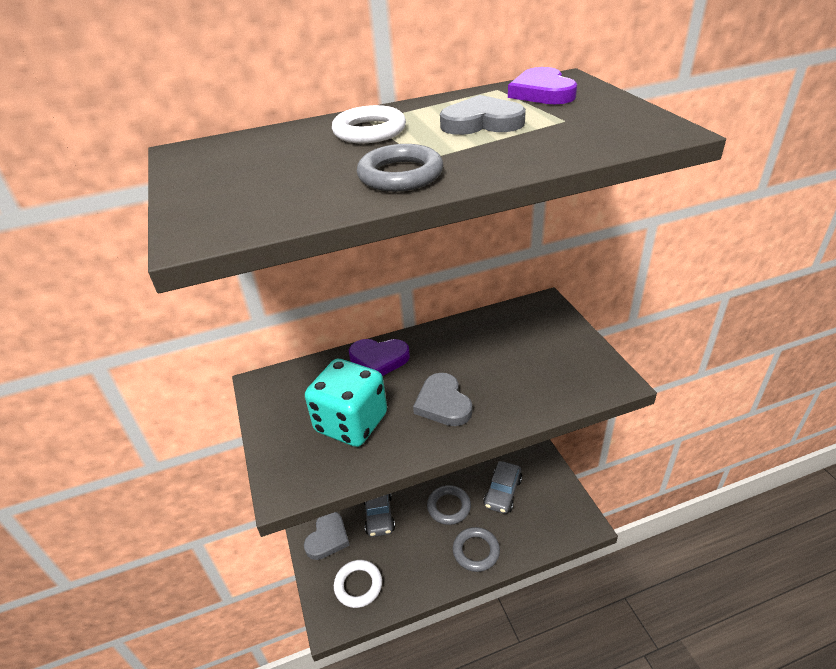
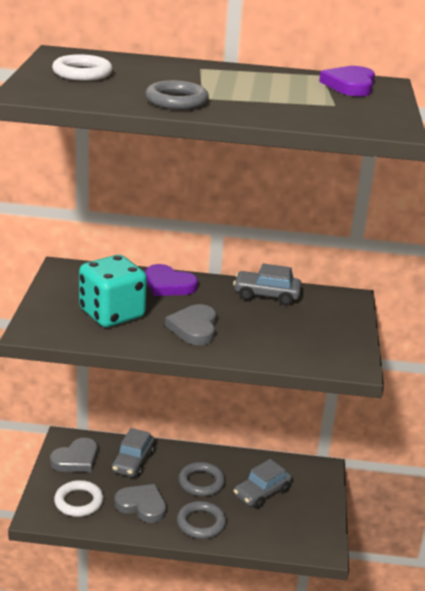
camera: 20 degrees right, 10 degrees down
(369, 131) = (191, 74): white ring -> white ring (82, 73)
(475, 332) = (266, 295): none -> grey car
(482, 122) = (274, 90): grey heart -> grey heart (142, 505)

